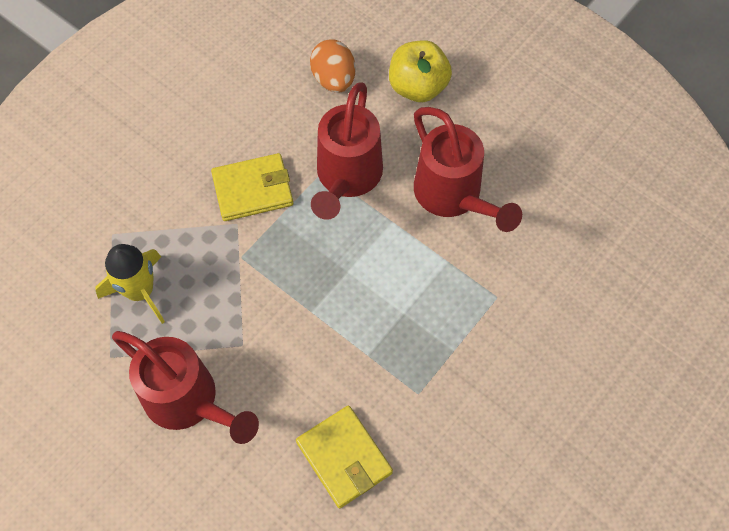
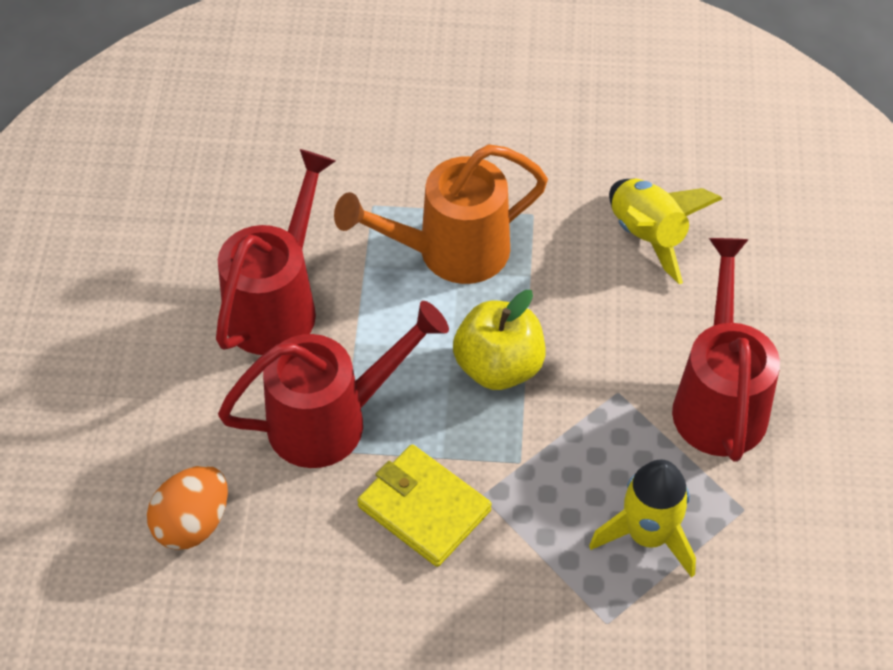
camera: 125 degrees left, 10 degrees down
(344, 457) = (648, 236): yellow wallet -> yellow rocket
(418, 87) = (141, 423): yellow apple -> yellow apple (498, 367)
(423, 319) = (450, 252): none -> orange watering can

